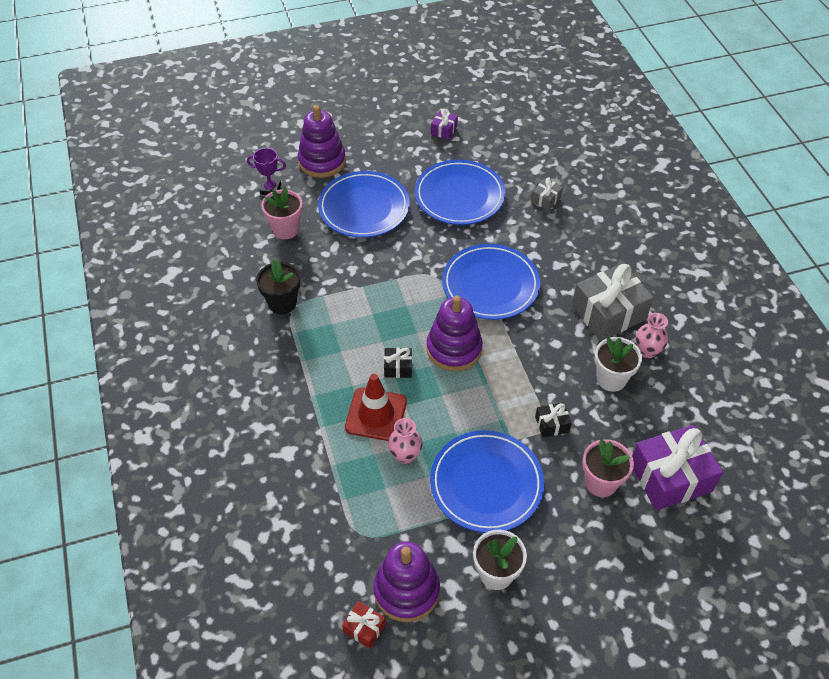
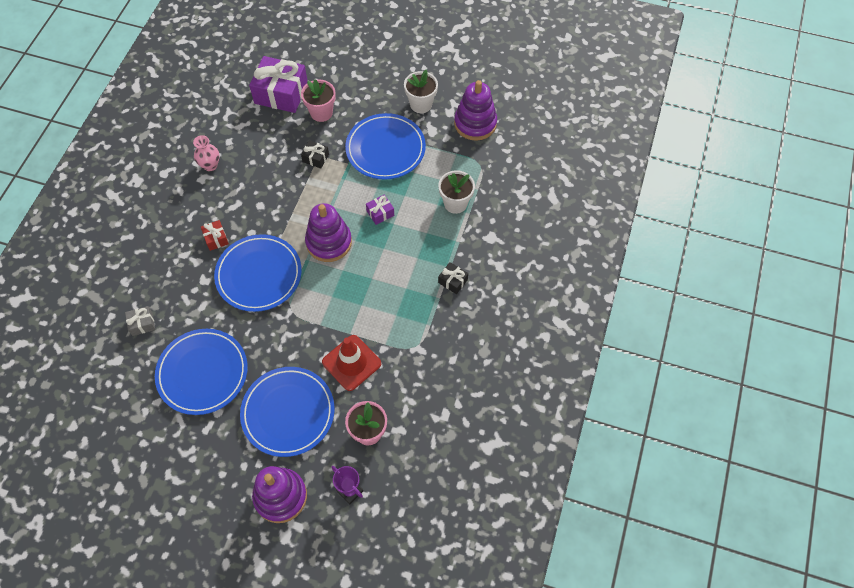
camera: 145 degrees left, 10 degrees up
(282, 303) = (420, 356): black flower pot -> none
(364, 628) = (511, 119): red gift -> red gift (216, 239)
(376, 414) = (417, 228): red traffic cone -> red traffic cone (351, 363)
(398, 367) = (377, 252): black gift -> black gift (452, 281)
(405, 455) = (419, 192): pink vase -> none
(444, 130) = (143, 461): purple gift -> purple gift (380, 213)
(608, 313) = (204, 204): grey gift -> none
(611, 379) = (252, 162): white flower pot -> white flower pot (455, 203)

